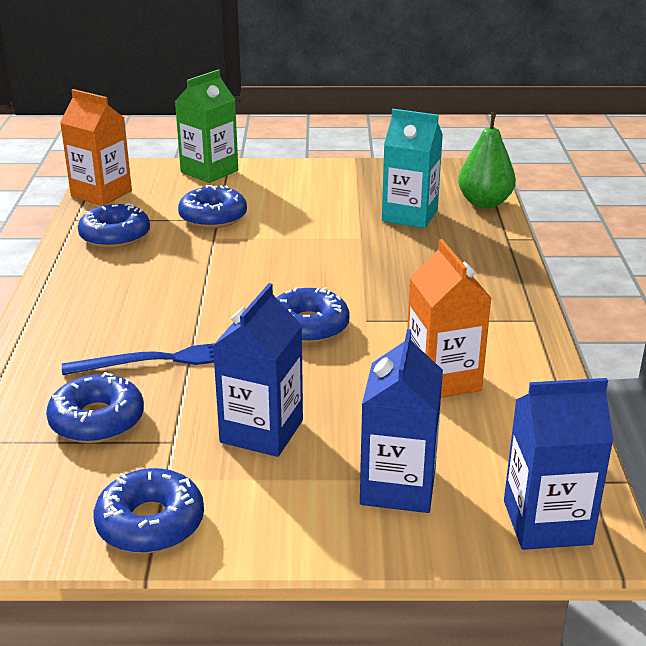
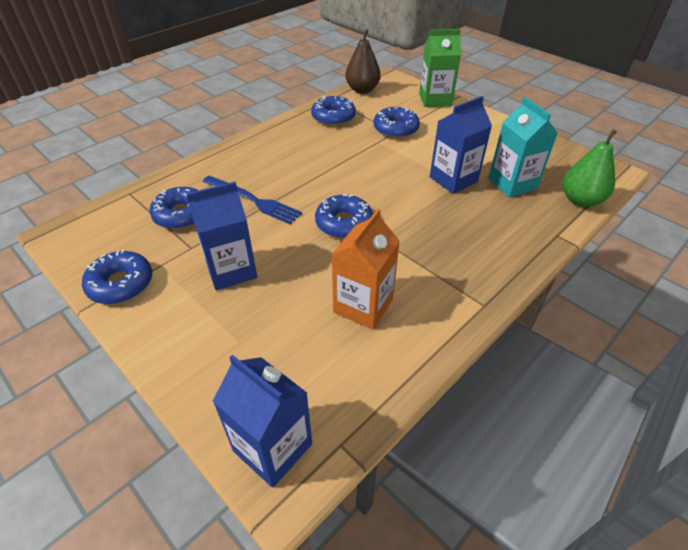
camera: 45 degrees right, 15 degrees up
(101, 193) = (362, 90): orange carton -> brown pear
(398, 486) = (238, 354): blue carton -> blue carton (453, 179)

